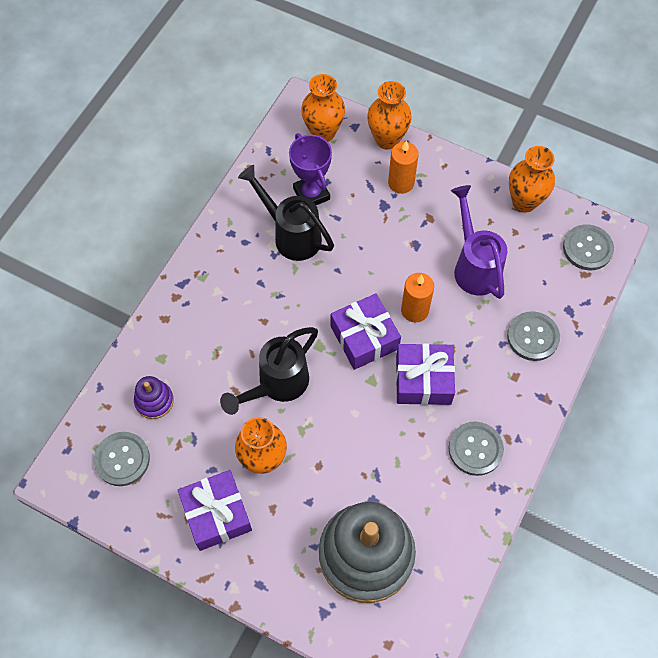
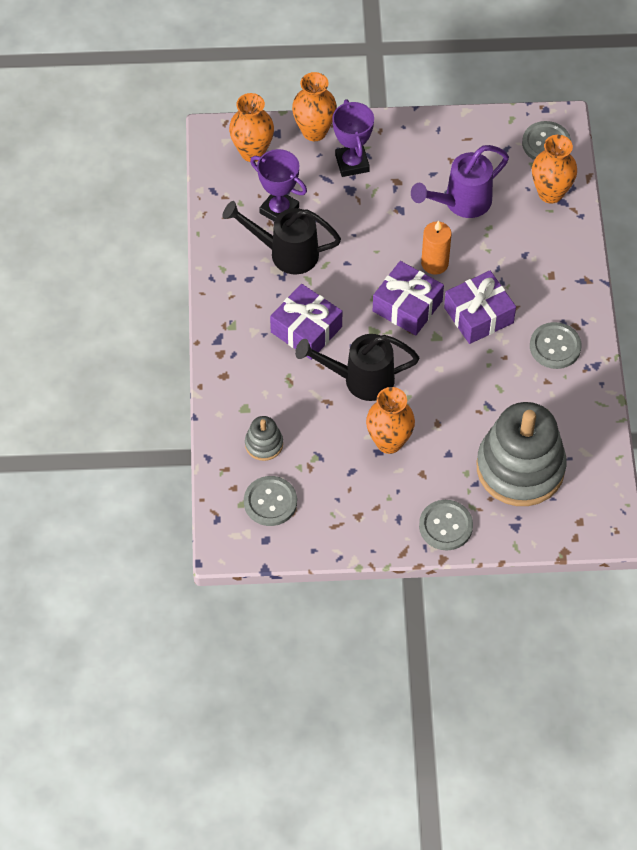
camera: 30 degrees left, 5 degrees down
(154, 401) = (264, 444): purple stacking toy -> grey stacking toy
(216, 514) = (379, 501): purple gift -> purple gift (306, 329)
(277, 385) = (359, 380): black watering can -> black watering can turned 75 degrees clockwise
(401, 183) = (352, 163): orange candle -> purple trophy
(474, 266) = (460, 203): purple watering can -> purple watering can turned 75 degrees counterclockwise
(524, 202) = (469, 129): orange vase -> orange vase (550, 193)
(533, 337) = (546, 237): grey button -> grey button (445, 526)

